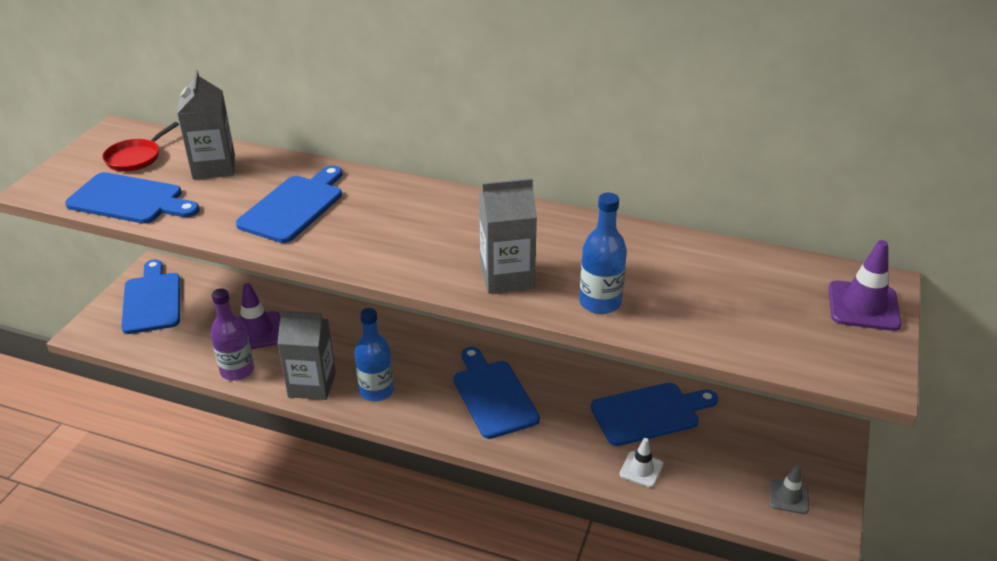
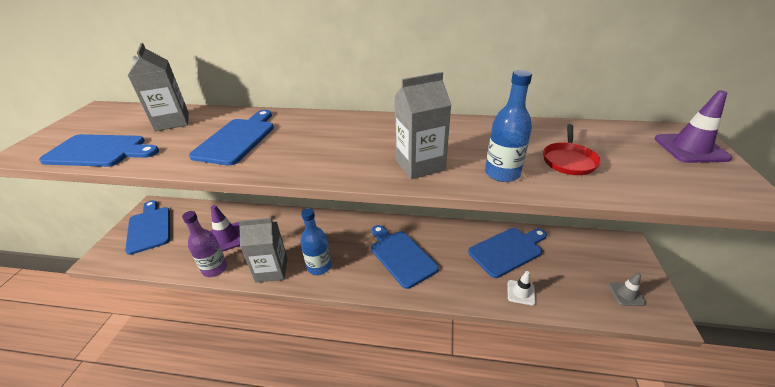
camera: 10 degrees left, 0 degrees up
(136, 157) = (109, 123): red pan -> red pan (568, 160)

